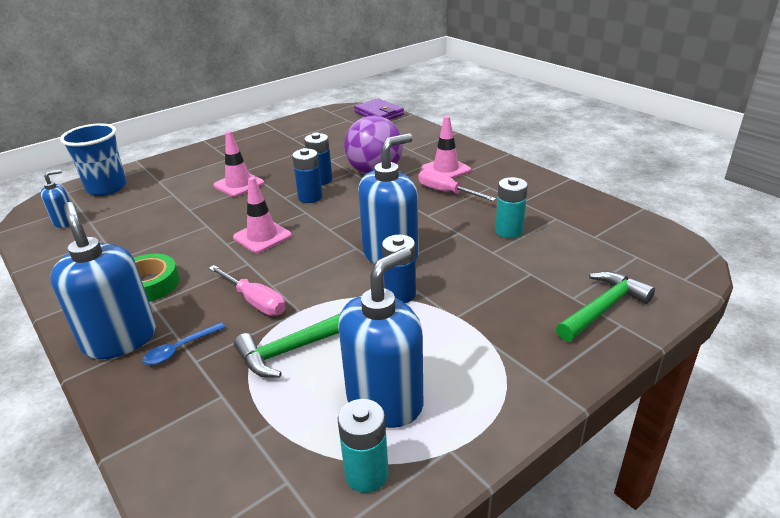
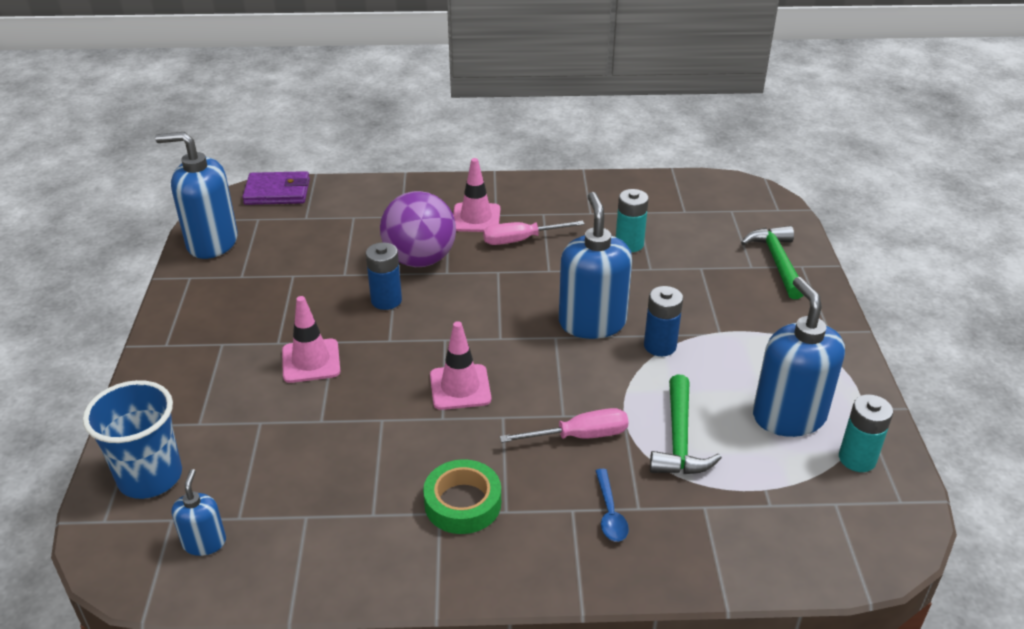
camera: 55 degrees left, 5 degrees up
(120, 339) = (550, 553): blue soap dispenser -> blue soap dispenser (212, 242)
(310, 197) = (416, 323): blue battery -> none

